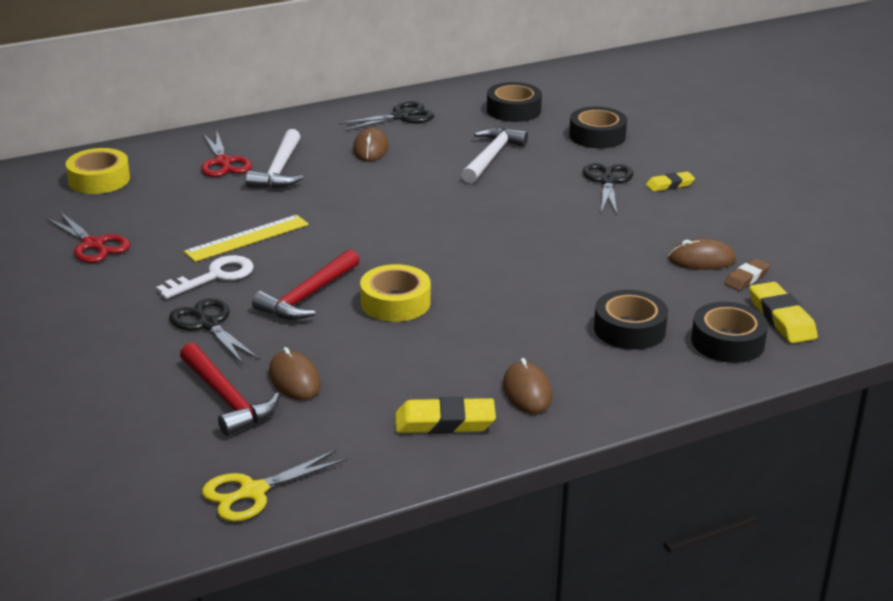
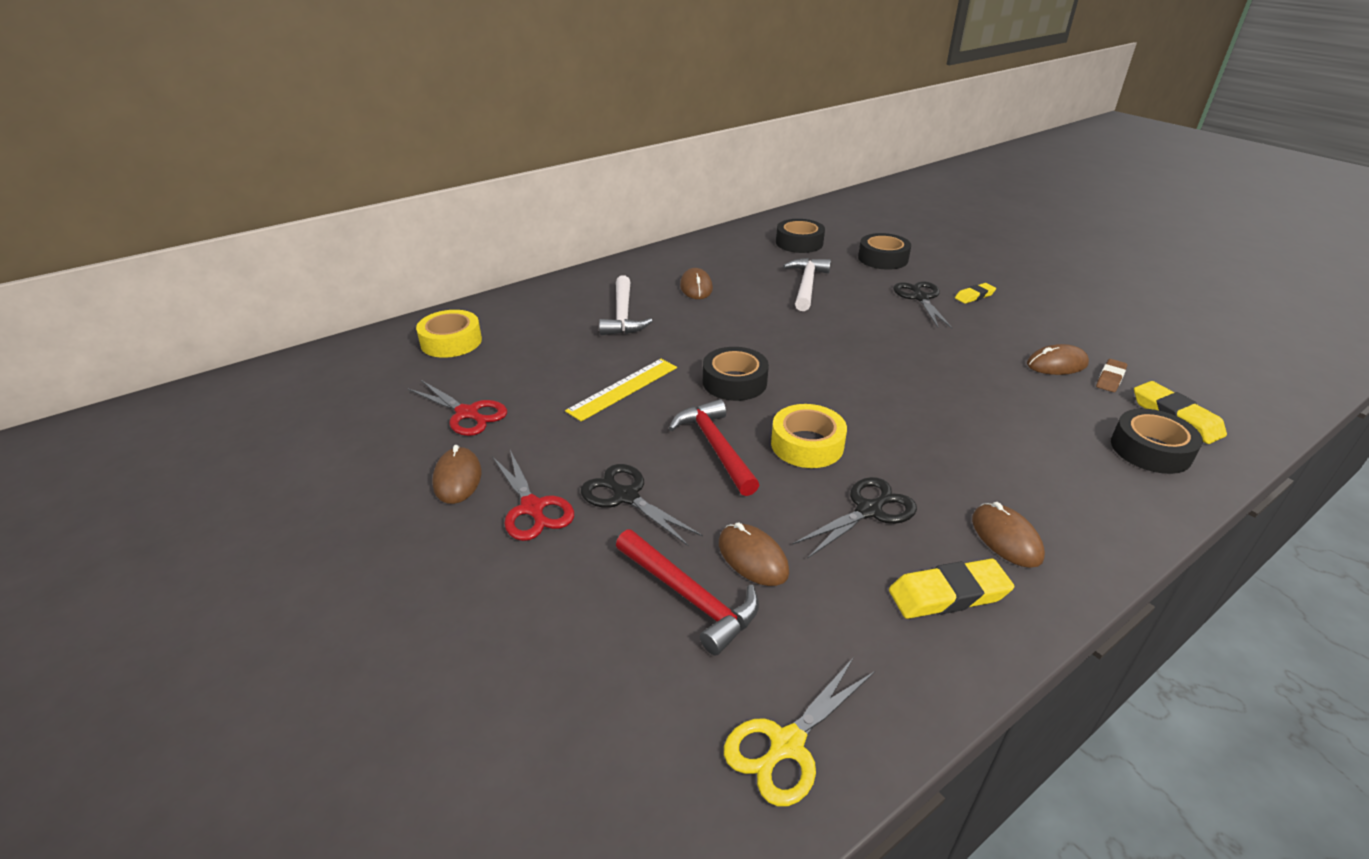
camera: 10 degrees left, 5 degrees up
(68, 295) = (457, 478): none -> brown mouse
(214, 277) = (608, 436): white key -> none
(223, 162) = (567, 313): red scissors -> red scissors (532, 508)
(308, 296) = (715, 447): red hammer -> red hammer turned 135 degrees clockwise
(401, 116) = (707, 256): black scissors -> black scissors (869, 510)
(629, 329) = (1050, 447): black tape -> black tape (734, 382)

